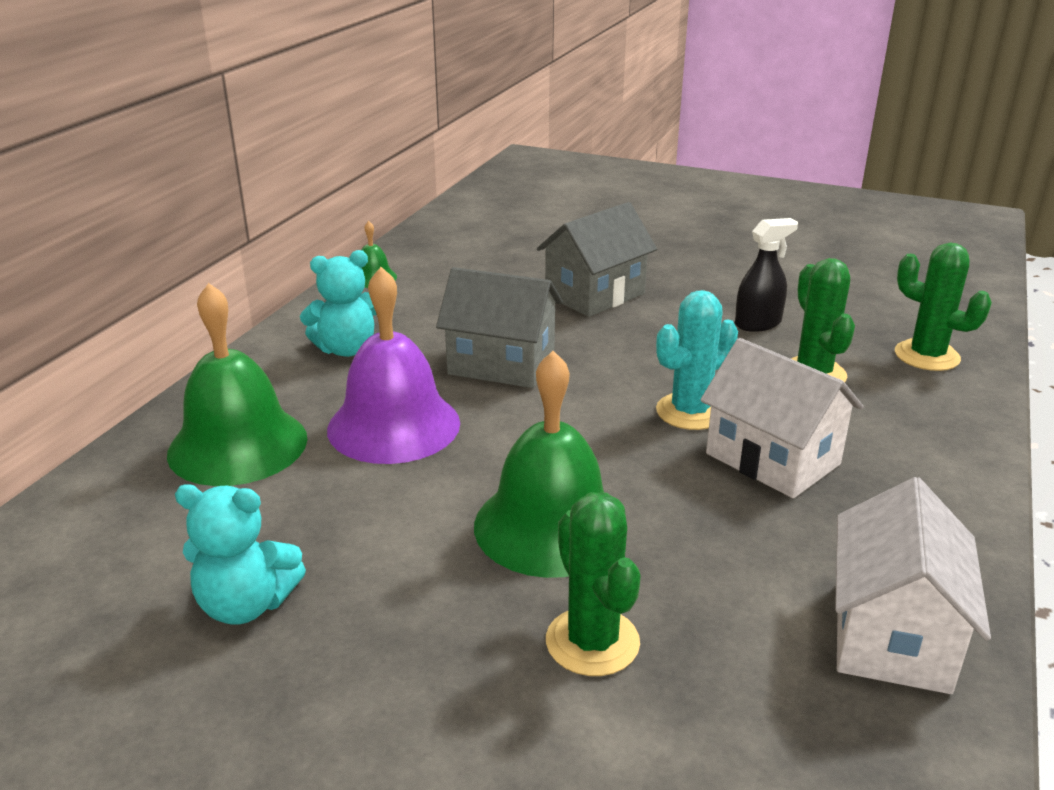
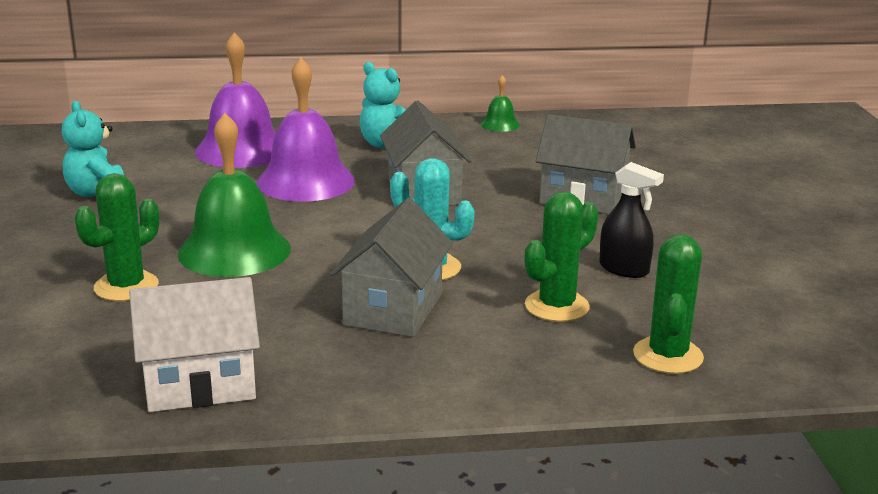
camera: 60 degrees right, 5 degrees down
(238, 445) = (241, 150): green bell -> purple bell
(772, 459) = (393, 309): white house -> grey house

